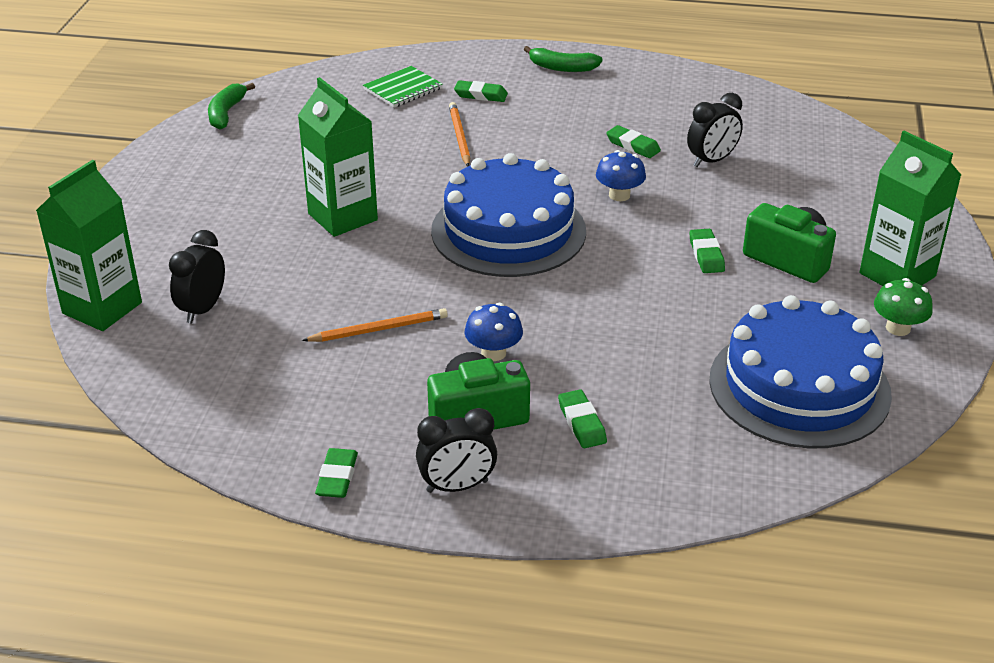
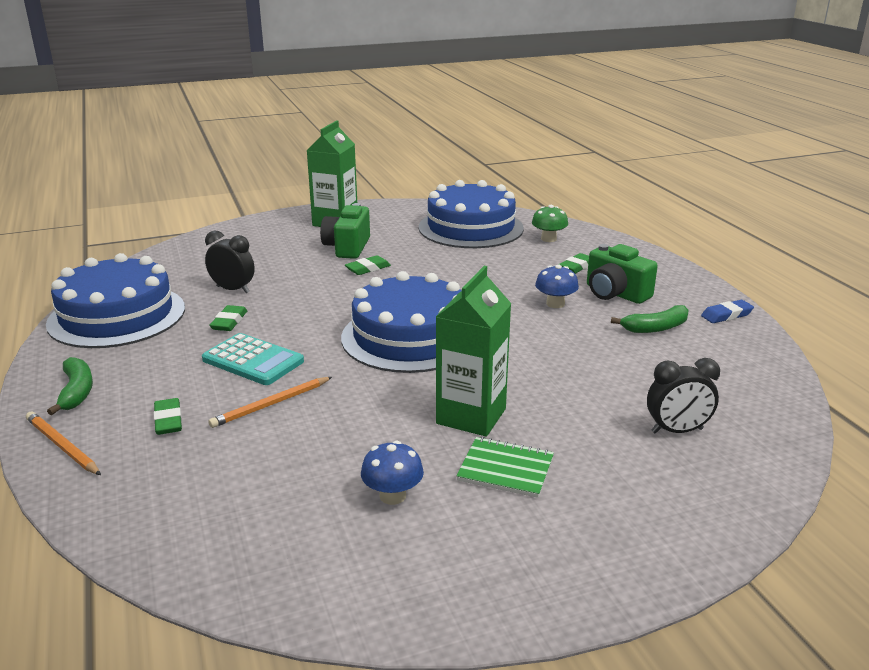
camera: 120 degrees left, 10 degrees down
(102, 308) = (755, 487): green carton -> none
(226, 113) = (332, 603): green banana -> green banana (655, 328)
(337, 477) = (726, 315): green eraser -> blue eraser
(379, 329) = (588, 347): orange pencil -> orange pencil (62, 446)
(403, 89) = (179, 477): green notebook -> green notebook (505, 469)
(457, 486) = (674, 283): black clock -> none
(542, 143) = (253, 360): none -> turquoise calculator
(619, 195) = (316, 310): blue mushroom -> blue mushroom (392, 496)
(696, 96) = (117, 316): none -> blue cake
(898, 328) = (389, 216): green mushroom -> green mushroom (548, 239)

